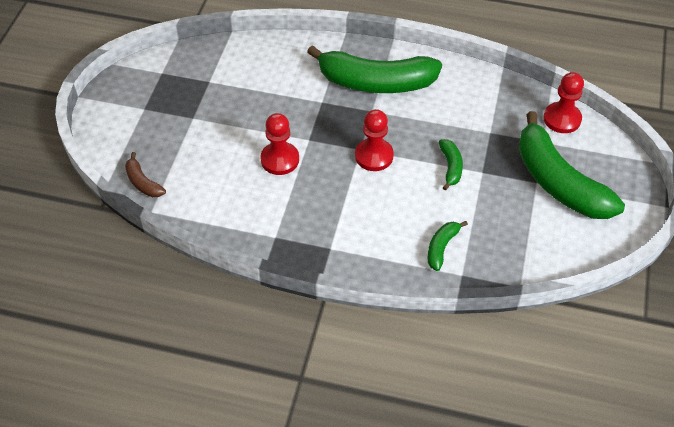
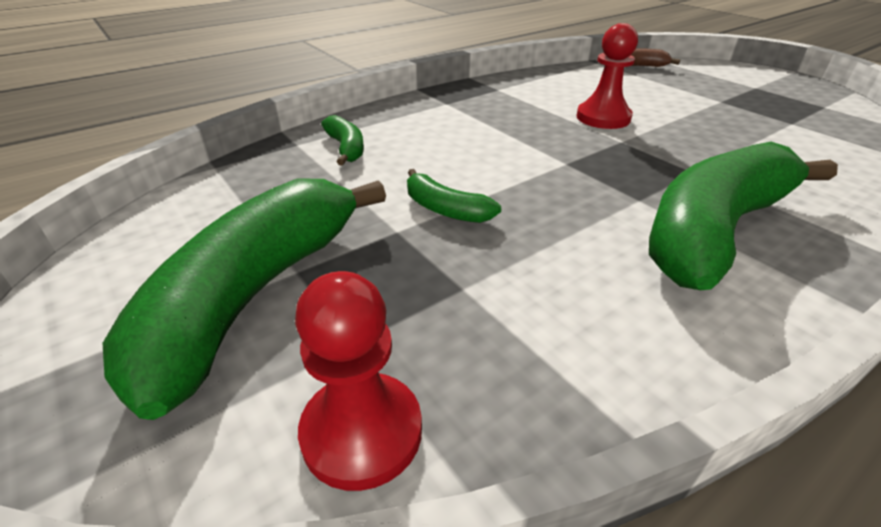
camera: 130 degrees right, 15 degrees down
(374, 156) = (542, 166): red pawn -> none
(558, 182) = (255, 295): green banana -> green banana turned 75 degrees counterclockwise

